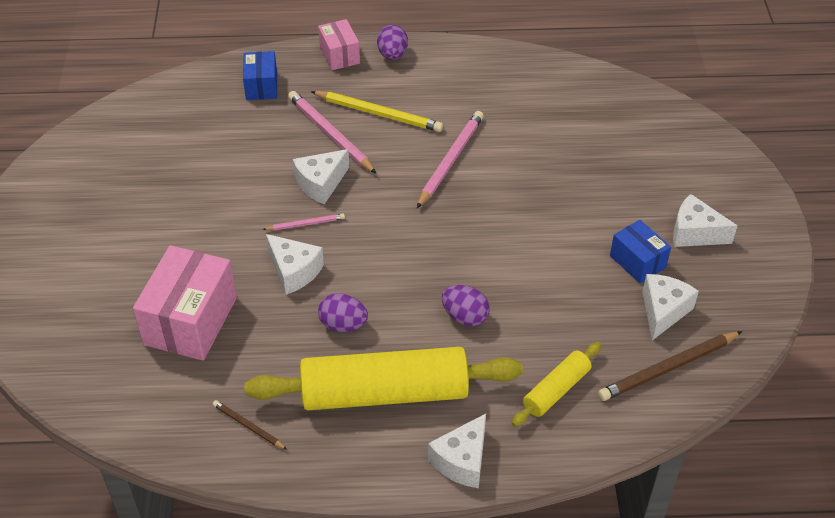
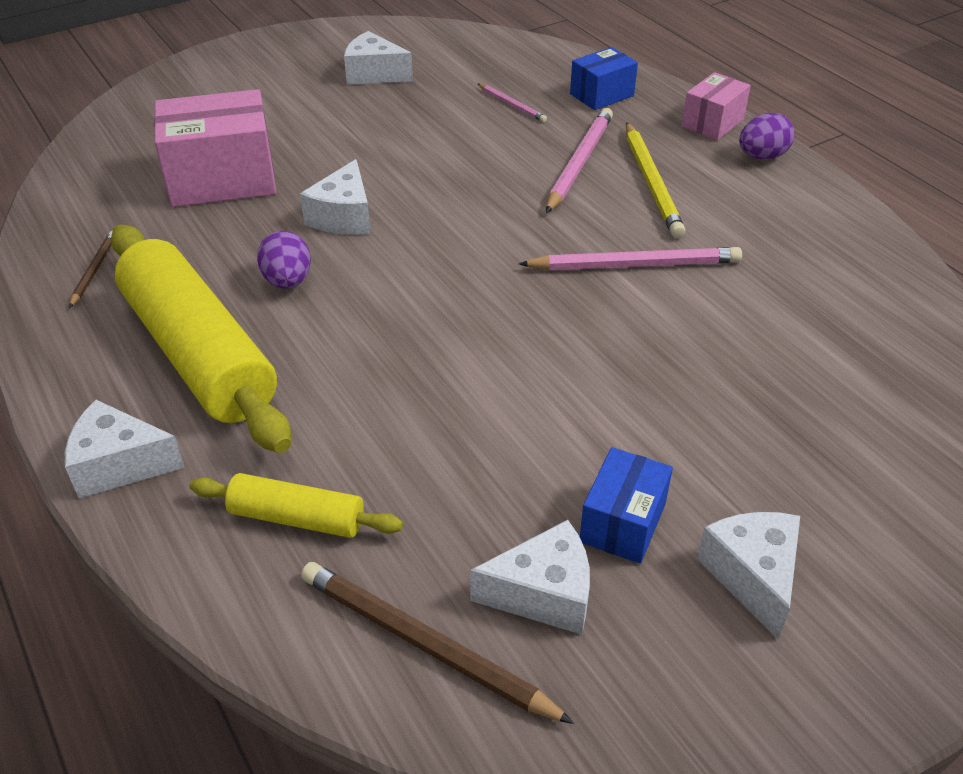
camera: 60 degrees right, 5 degrees down
(305, 224) = (422, 198): pink pencil -> pink pencil (512, 105)
(321, 184) = (495, 185): white cheese -> white cheese (374, 74)
(465, 316) = (372, 376): purple egg -> none

